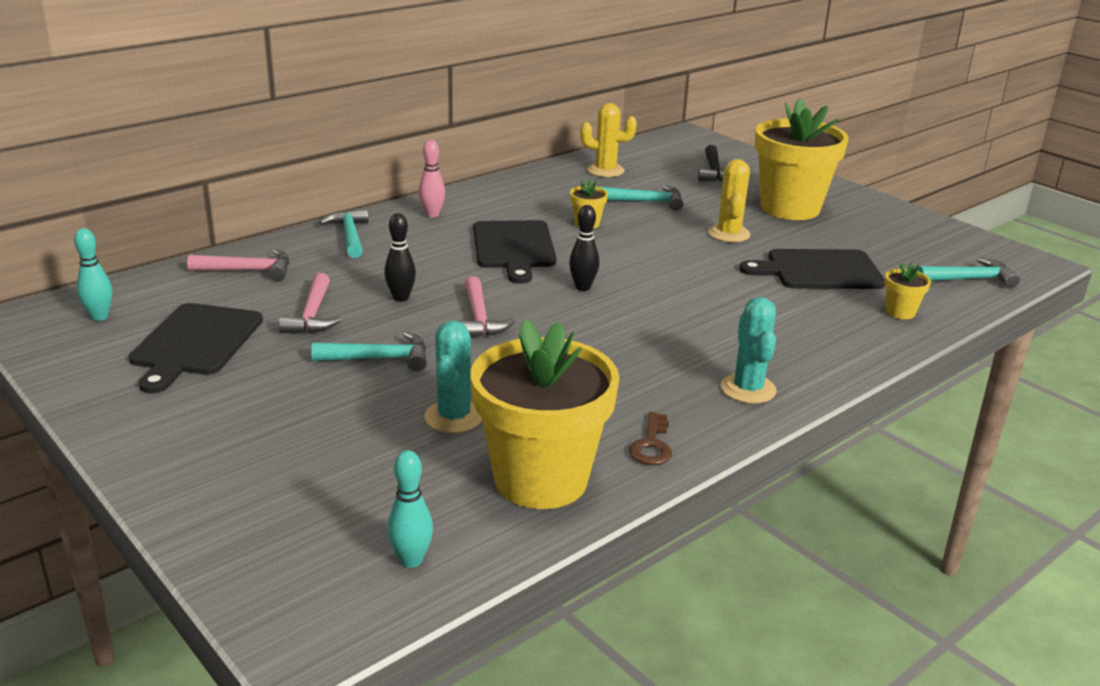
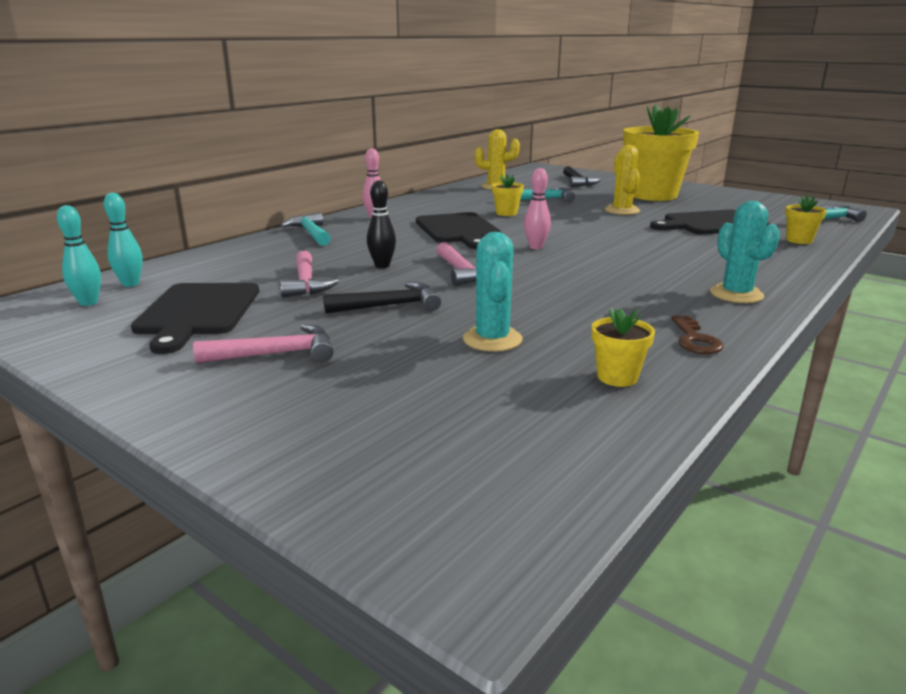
camera: 10 degrees left, 5 degrees down
(248, 270) = (228, 260): pink hammer -> pink hammer (276, 354)
(379, 358) = (390, 306): turquoise hammer -> black hammer
(411, 560) = (541, 464): turquoise bowling pin -> turquoise bowling pin (130, 284)
(541, 479) = (617, 377): yellow flower pot -> yellow flower pot, size x0.41
(583, 287) = (536, 247): black bowling pin -> pink bowling pin

